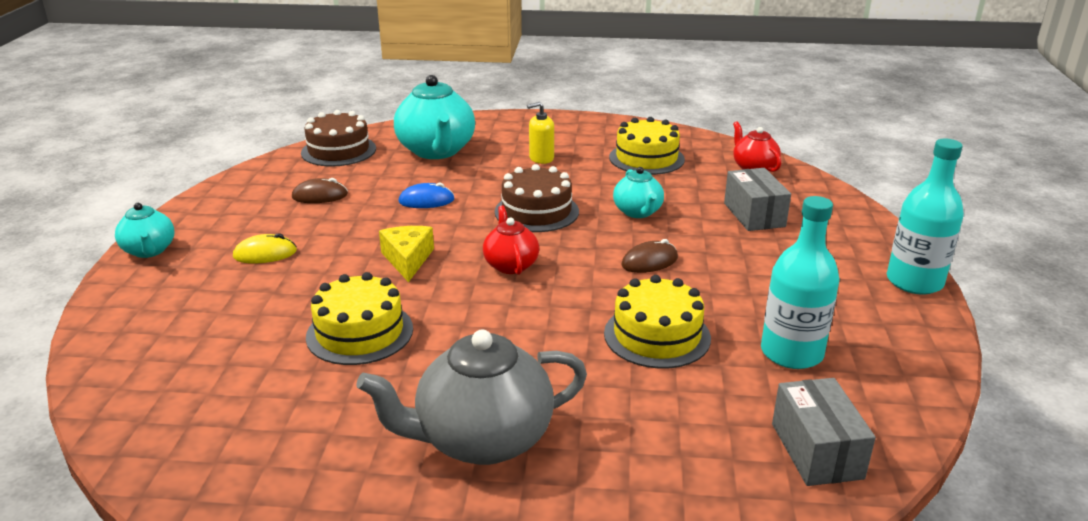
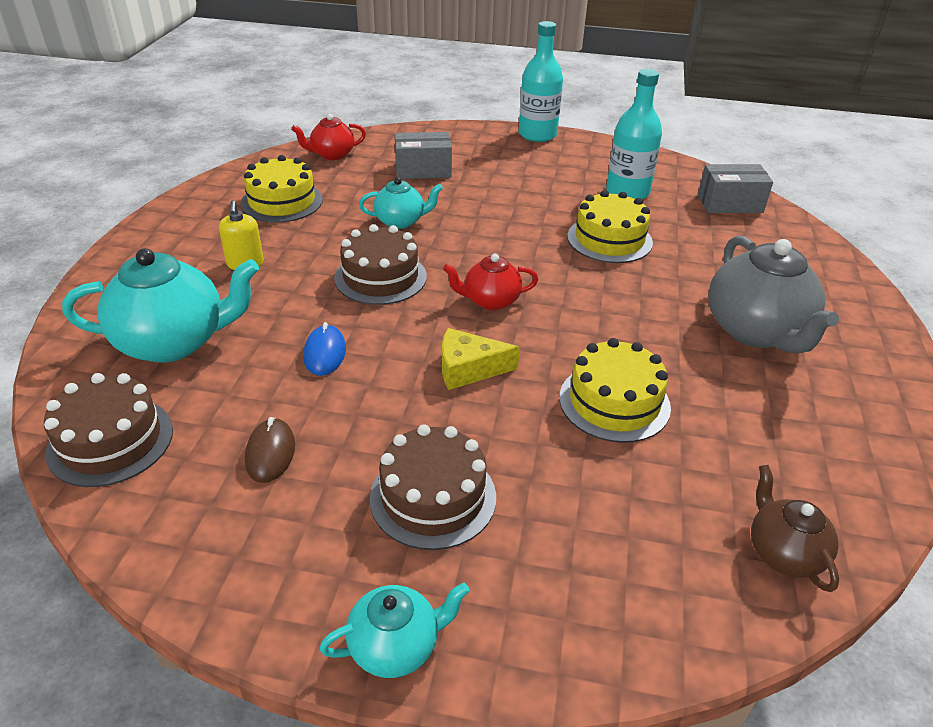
camera: 85 degrees left, 10 degrees up
(155, 417) = (783, 553): none -> brown teapot
(265, 254) = (433, 497): yellow mouse -> brown cake
(649, 261) = (495, 227): brown mouse -> none

